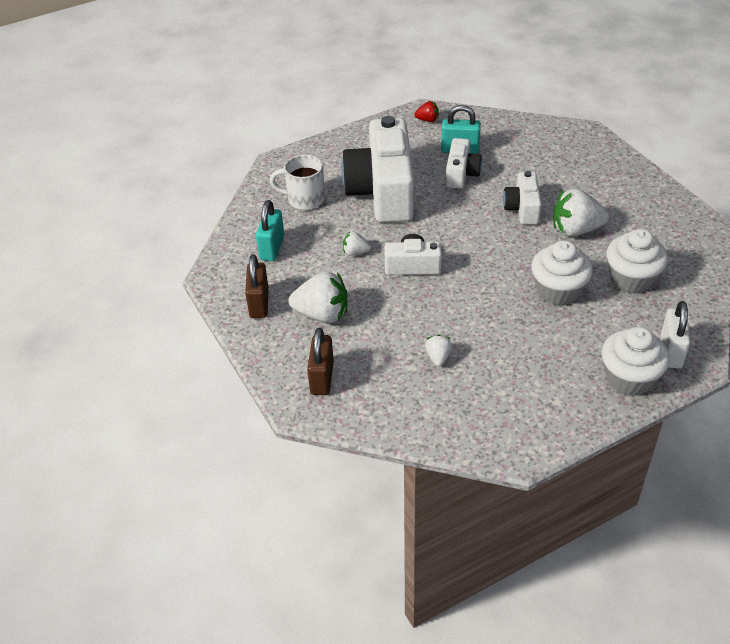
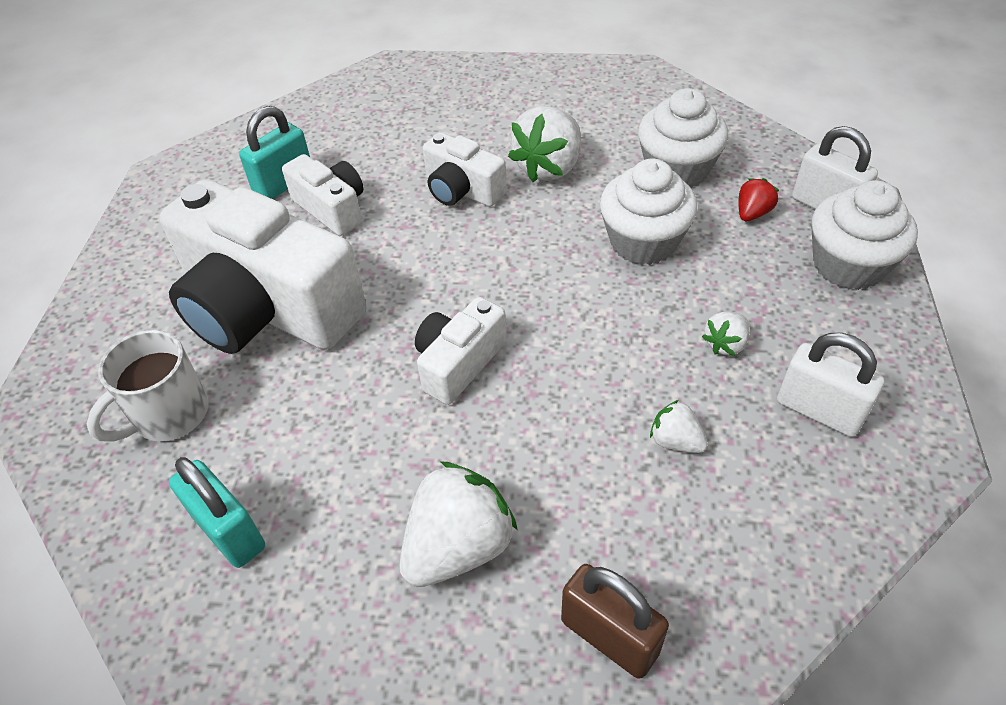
camera: 55 degrees left, 5 degrees up
(259, 303) = (344, 635): brown padlock -> none
(355, 252) = (361, 416): white strawberry -> white strawberry (725, 344)
(427, 120) = (186, 180): red strawberry -> red strawberry (752, 213)
(507, 402) = (819, 410): none -> white padlock

